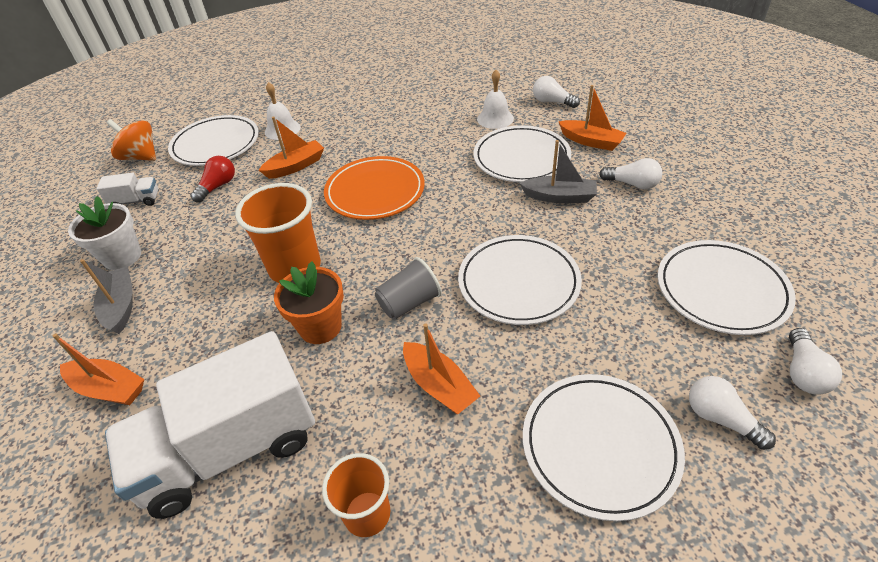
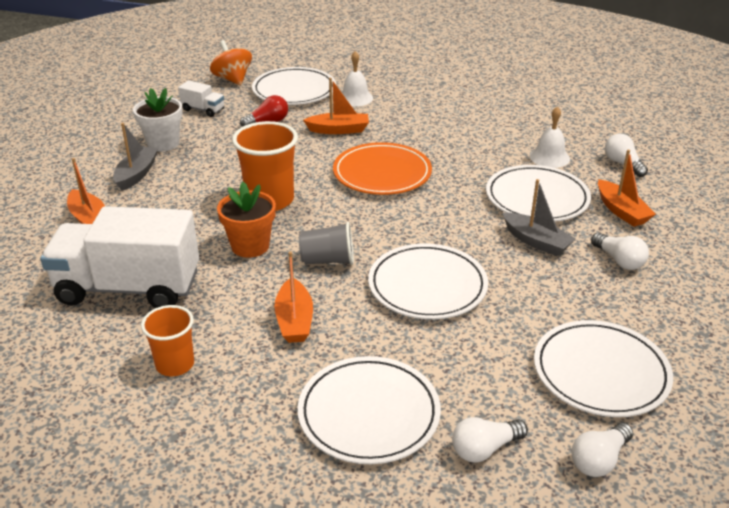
camera: 30 degrees right, 10 degrees down
(720, 419) = (484, 449): white light bulb -> white light bulb turned 105 degrees counterclockwise

